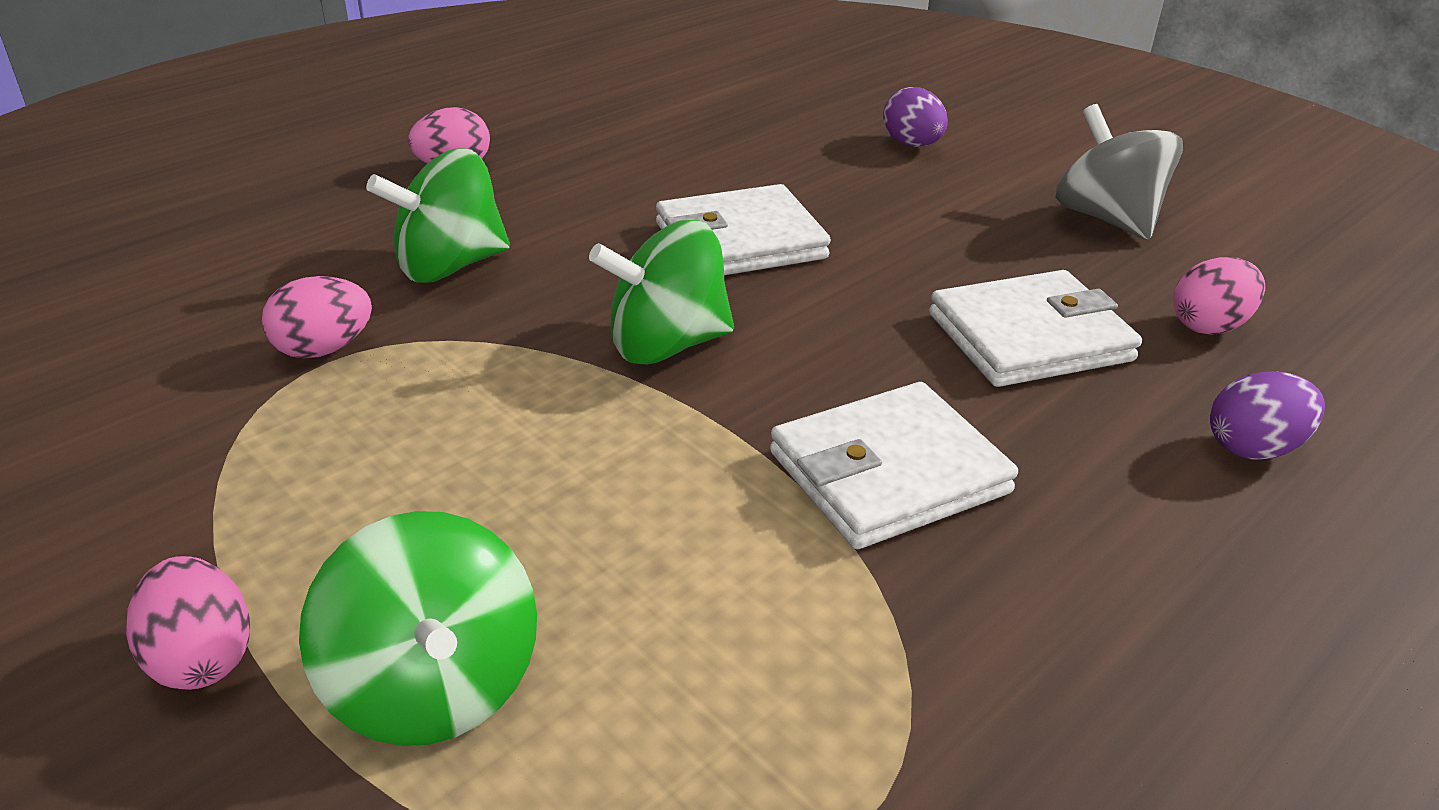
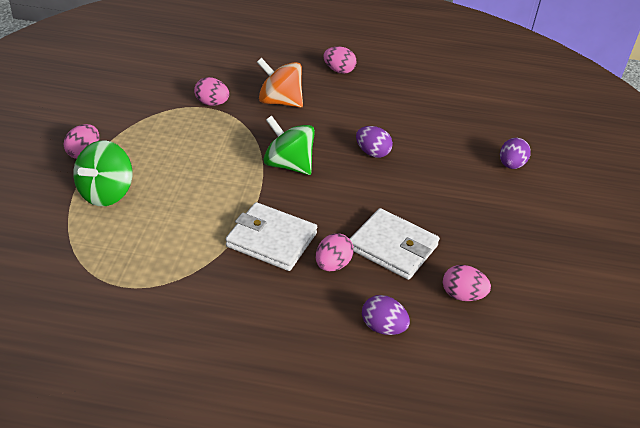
camera: 50 degrees right, 5 degrees up
(449, 266) = (279, 102): green spinning top -> orange spinning top
(740, 241) = (372, 153): white wallet -> purple egg
(1030, 427) = (332, 265): none -> pink egg
(1106, 218) = (520, 241): grey spinning top -> none

